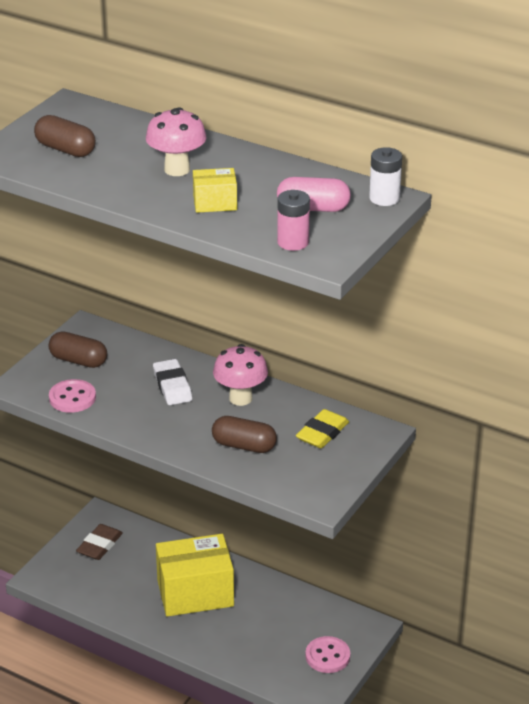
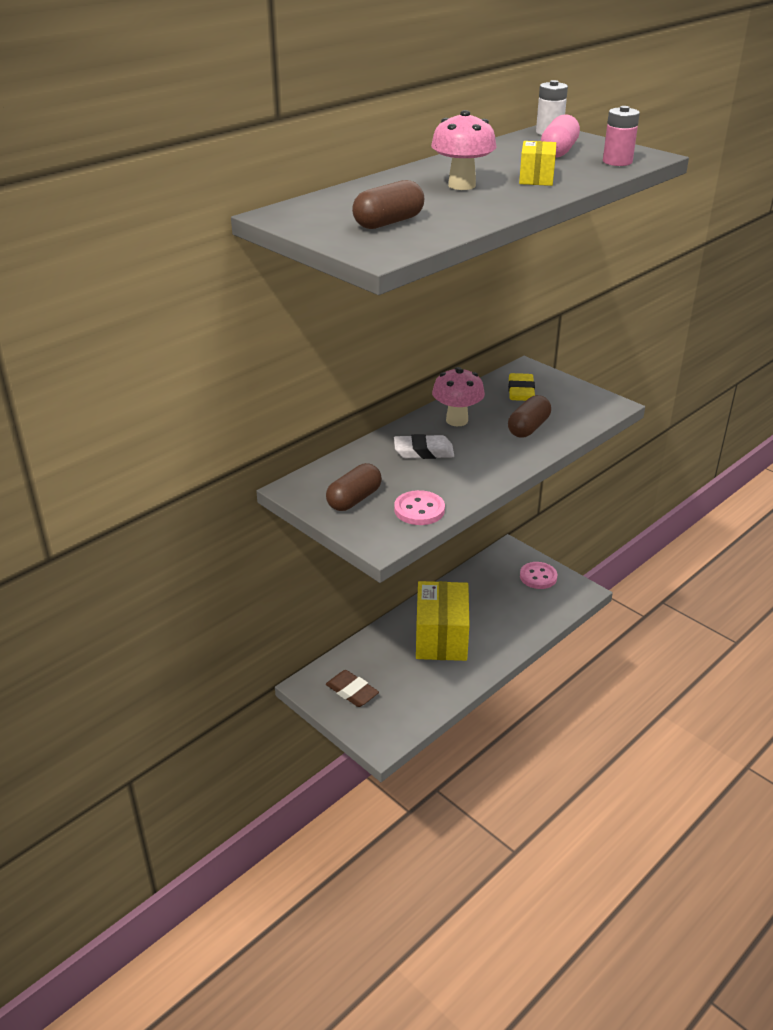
camera: 75 degrees left, 0 degrees up
(322, 433) = (521, 391): yellow eraser -> yellow eraser turned 45 degrees clockwise

